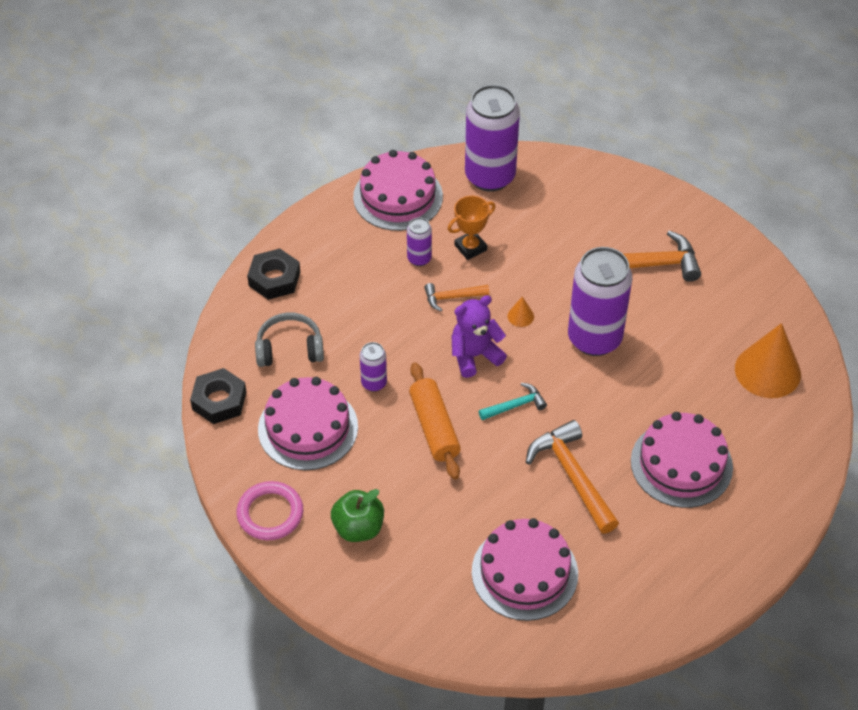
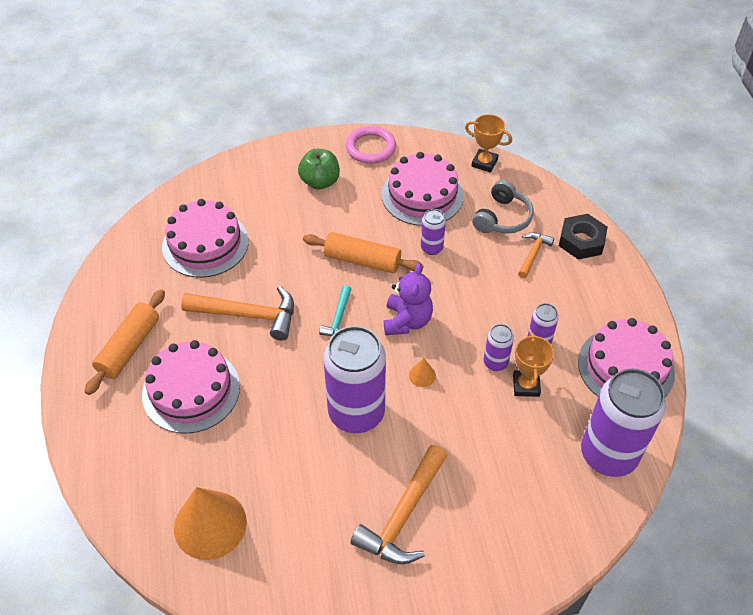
camera: 125 degrees right, 0 degrees up
(219, 400) = (484, 163): black nut -> orange trophy
(452, 297) = (478, 340): orange hammer -> orange hammer (533, 254)
(465, 276) = (495, 362): none -> purple can
(688, 543) = (129, 347): none -> orange rolling pin

